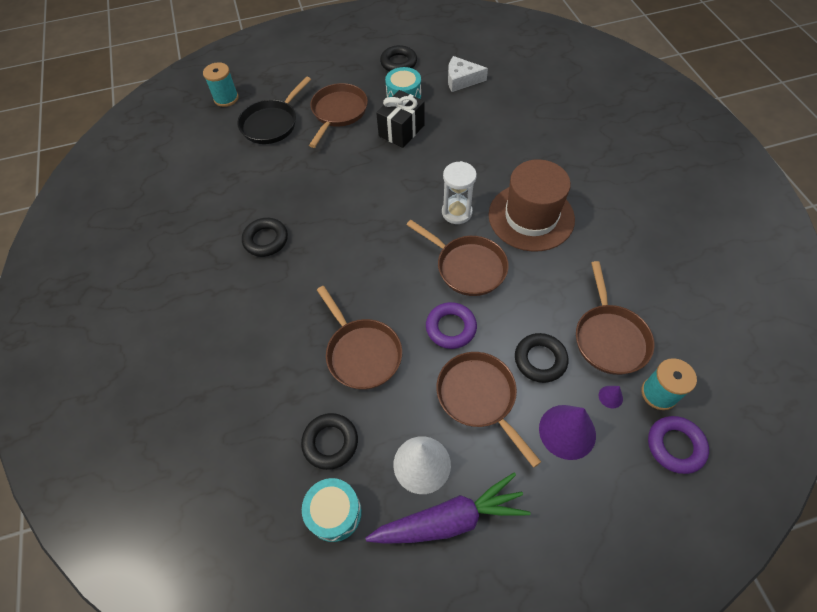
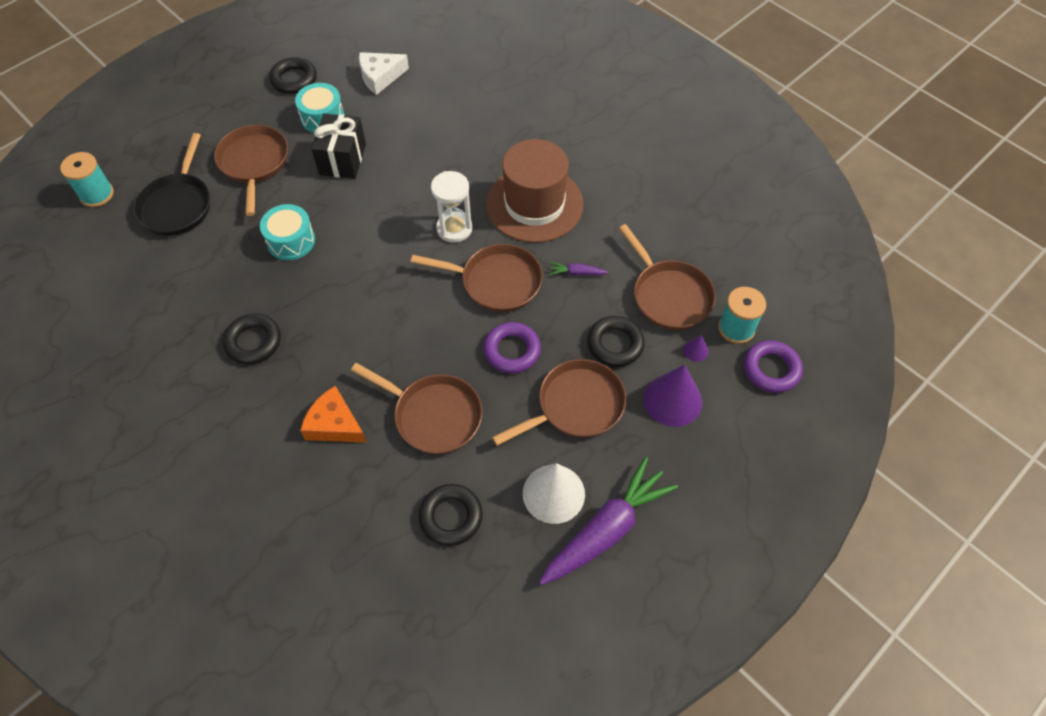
camera: 30 degrees left, 0 degrees up
(286, 326) = (334, 424): none -> orange cheese
(334, 513) = (493, 579): turquoise drum -> turquoise drum (291, 241)
(479, 397) = (575, 406): brown pan -> brown pan turned 120 degrees clockwise
(537, 286) = (576, 273): none -> purple carrot

